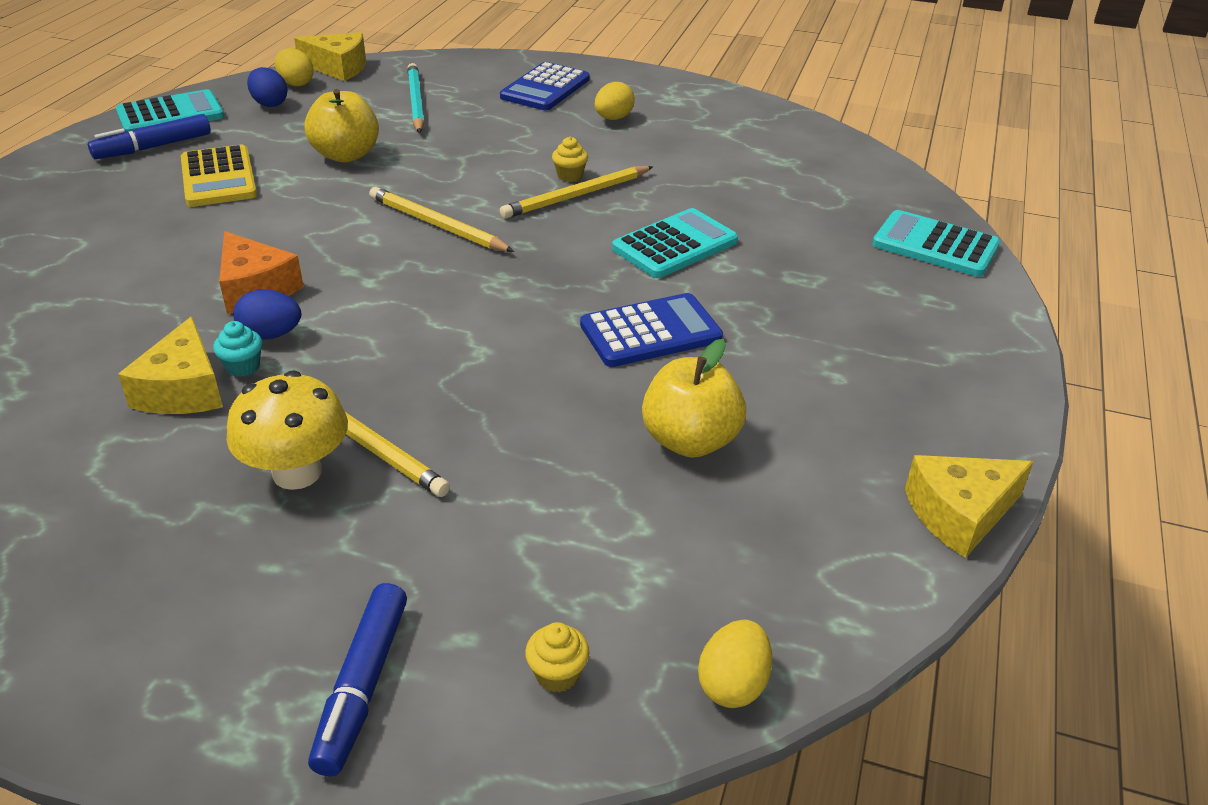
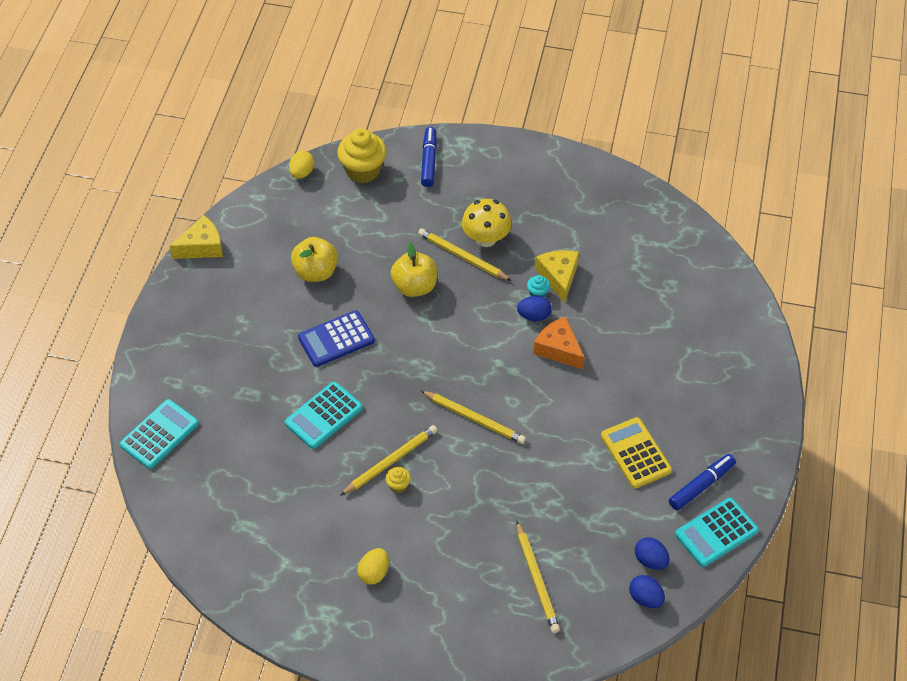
camera: 175 degrees right, 15 degrees up
(296, 83) = (645, 598): yellow egg -> blue egg
(339, 68) = (622, 633): yellow cheese -> none
(346, 155) = (561, 492): yellow apple -> yellow apple (414, 286)
(415, 102) = (537, 579): turquoise pencil -> yellow pencil
(545, 88) = (436, 618): blue calculator -> none
(557, 674) = (363, 170): yellow cupcake -> yellow cupcake, size x2.22
(935, 245) = (159, 434): turquoise calculator -> turquoise calculator turned 75 degrees counterclockwise

